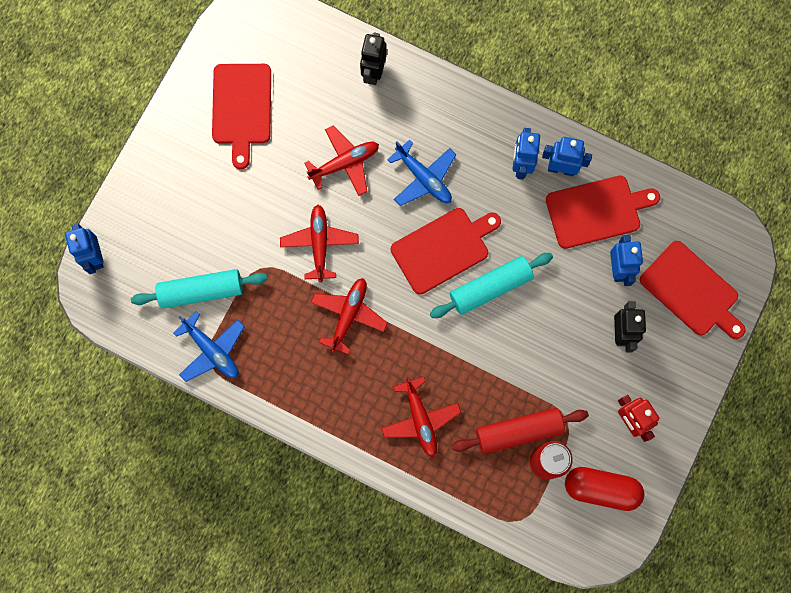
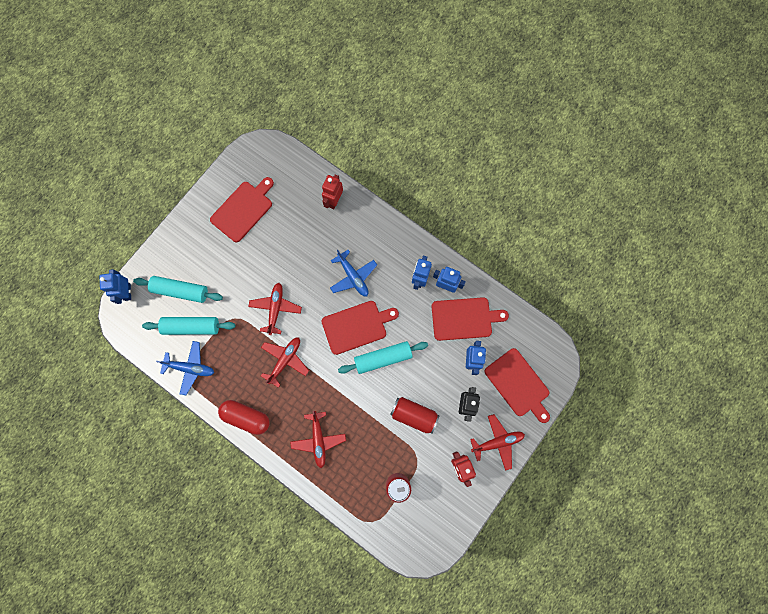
camera: 10 degrees right, 0 degrees up
(174, 242) = (180, 291): none -> turquoise rolling pin
(212, 350) = (190, 368): blue plane -> blue plane turned 45 degrees counterclockwise
(242, 108) = (243, 210): red cutting board -> red cutting board turned 150 degrees counterclockwise
(345, 163) = (303, 258): red plane -> red plane (497, 442)
(373, 72) = (334, 201): black robot -> red robot
(518, 431) = (383, 460): red rolling pin -> none
(550, 361) = (414, 415): none -> red can
(601, 489) = (431, 510): red capsule -> red capsule (246, 417)

